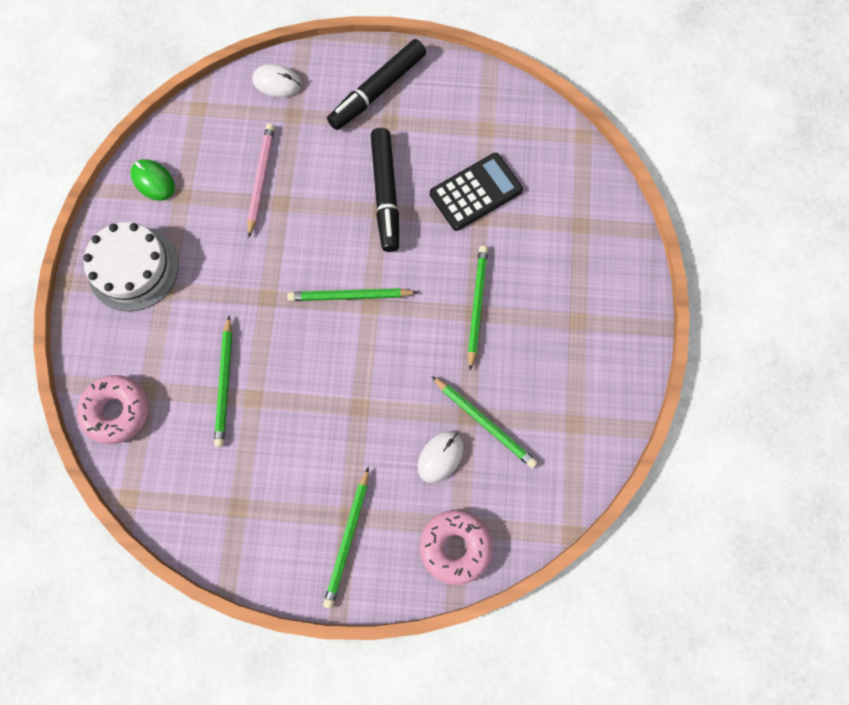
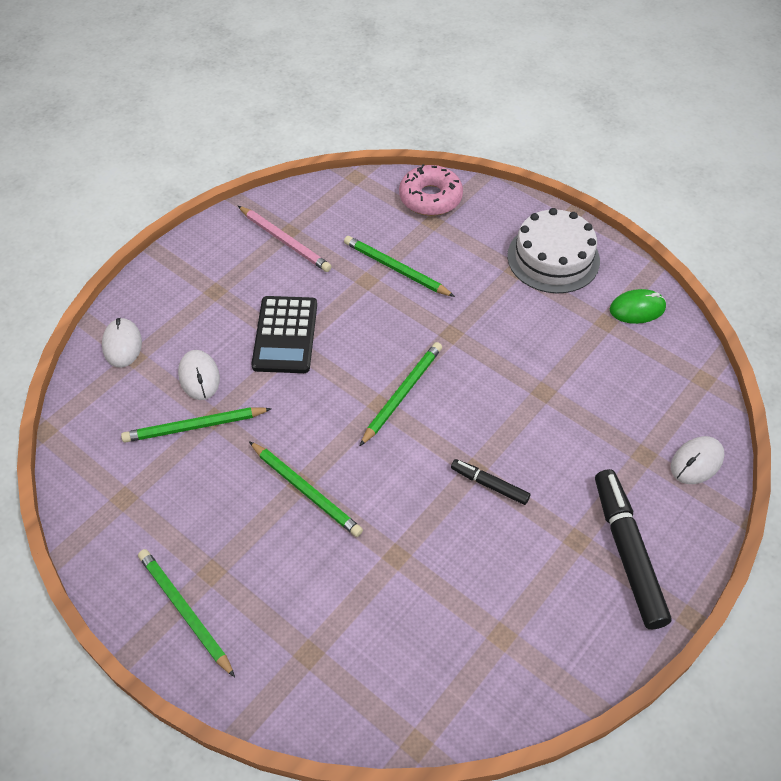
camera: 125 degrees right, 20 degrees down
(260, 179) = (582, 389): pink pencil -> pink pencil (285, 241)
(348, 539) = (199, 282): green pencil -> green pencil (184, 612)
(386, 194) = (489, 485): black marker -> black marker, size x0.52
(455, 547) = (122, 344): pink donut -> white mouse
(475, 192) = (429, 571): black calculator -> black calculator (285, 335)

